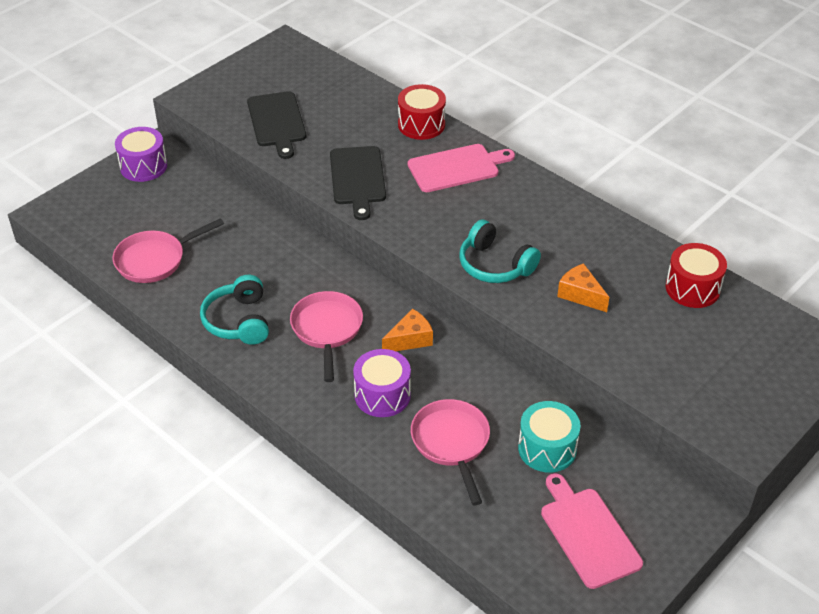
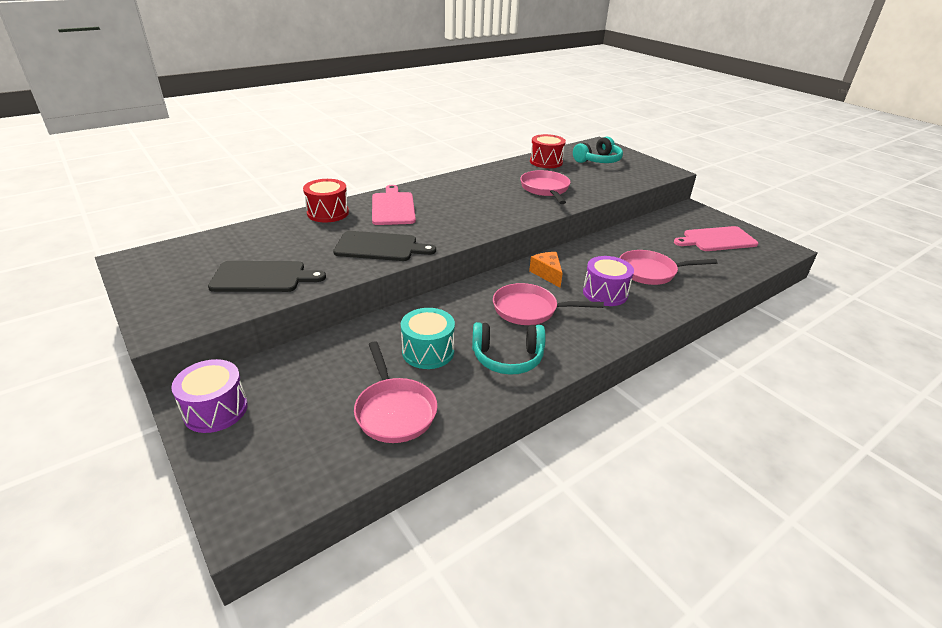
camera: 80 degrees left, 10 degrees down
(494, 265) = (509, 210): turquoise headphones -> turquoise headphones (598, 160)
(547, 448) = (651, 241): turquoise drum -> turquoise drum (428, 351)
(580, 295) = (545, 189): orange cheese -> pink pan

